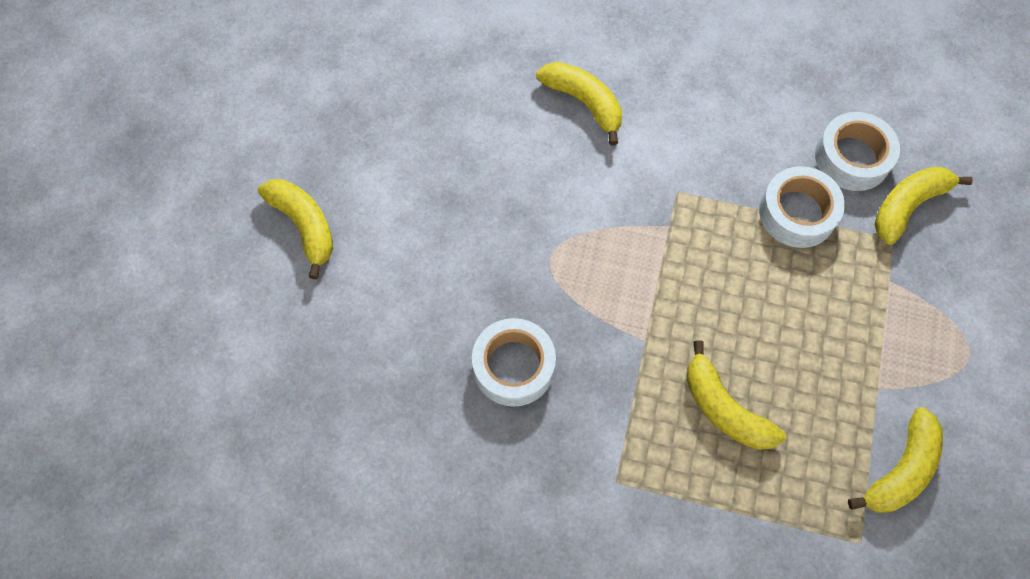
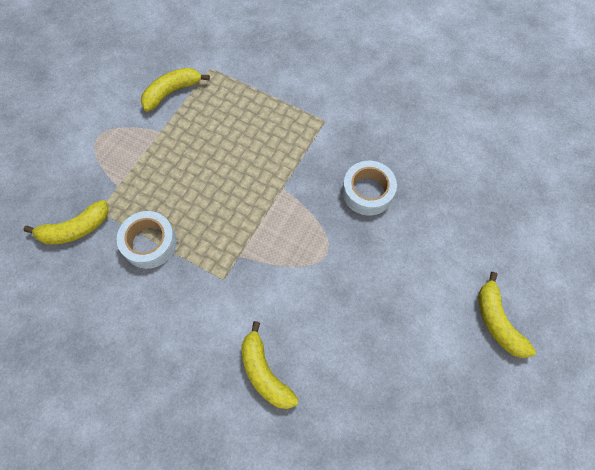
camera: 165 degrees left, 0 degrees up
(724, 408) = (251, 141): yellow banana -> none
(852, 158) = (90, 273): white tape -> none

